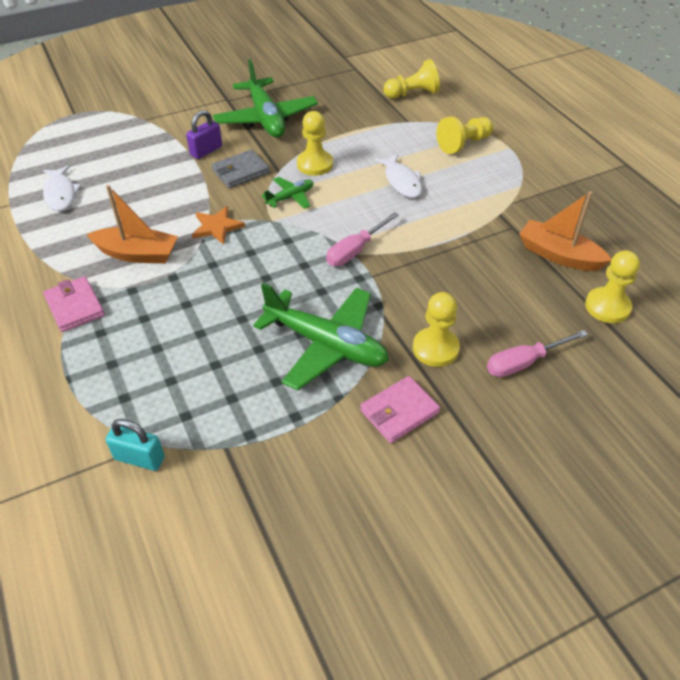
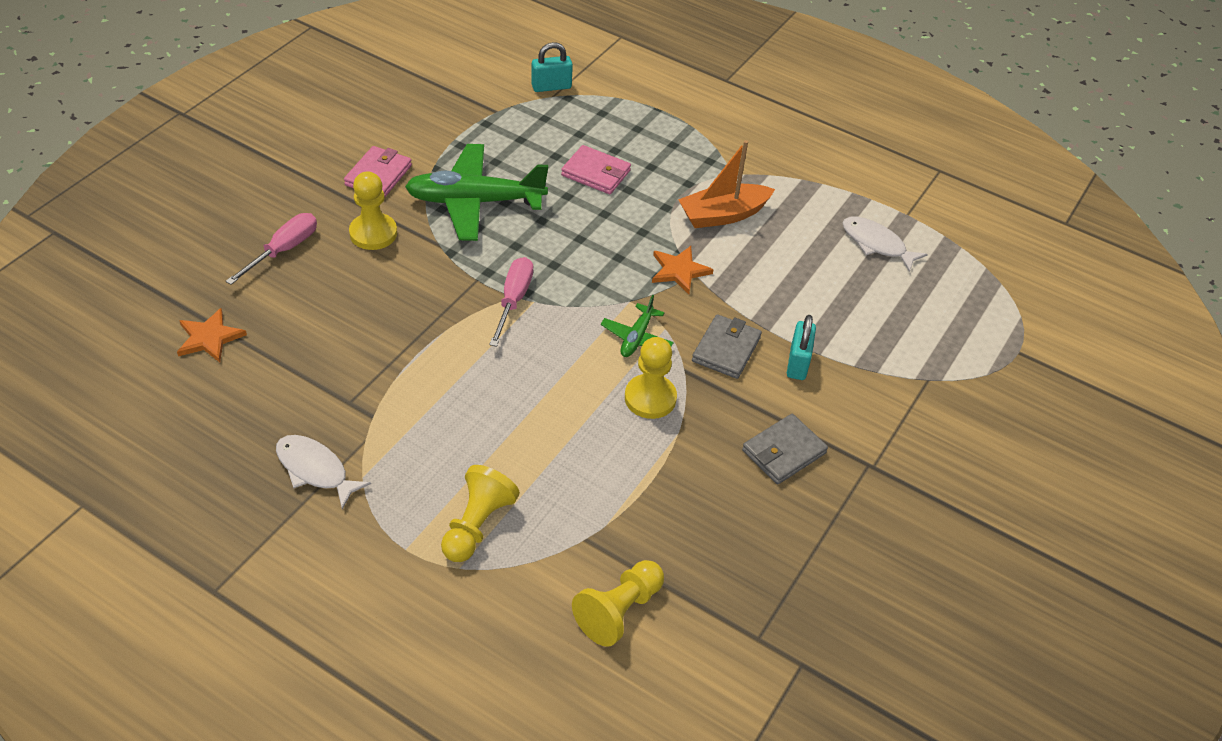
camera: 145 degrees right, 0 degrees up
(74, 306) = (719, 154): pink wallet -> pink wallet (596, 173)
(206, 151) = (798, 363): purple padlock -> turquoise padlock
(266, 118) = (783, 452): green plane -> grey wallet
(402, 181) = (522, 416): white fish -> white fish (315, 470)
(559, 255) = (280, 383): orange boat -> none
(607, 307) = (209, 338): yellow pawn -> orange star

